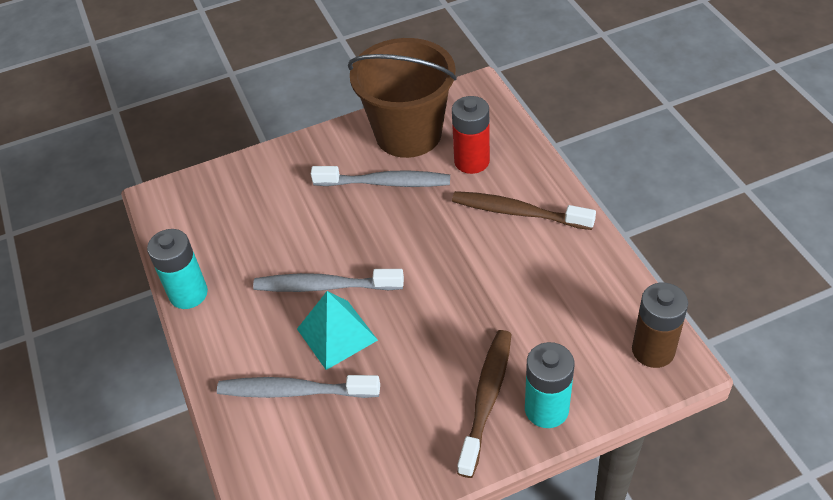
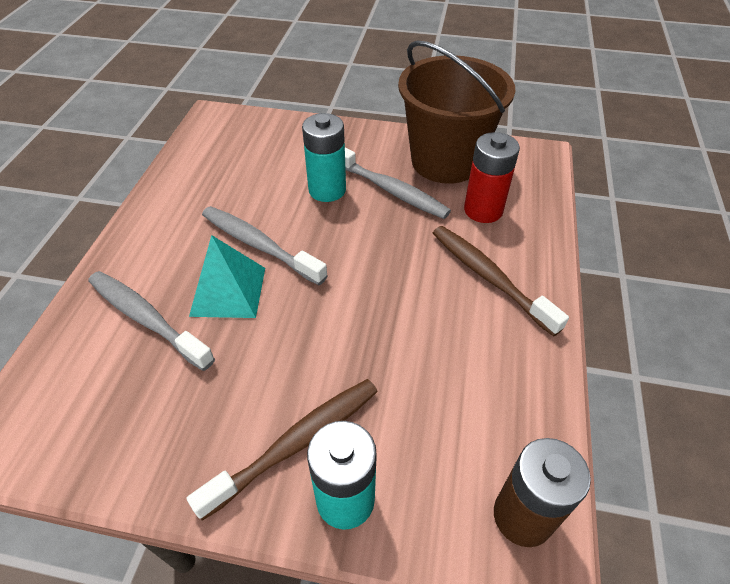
camera: 30 degrees right, 0 degrees up
(188, 294) = (158, 193): turquoise battery -> turquoise battery (327, 190)

